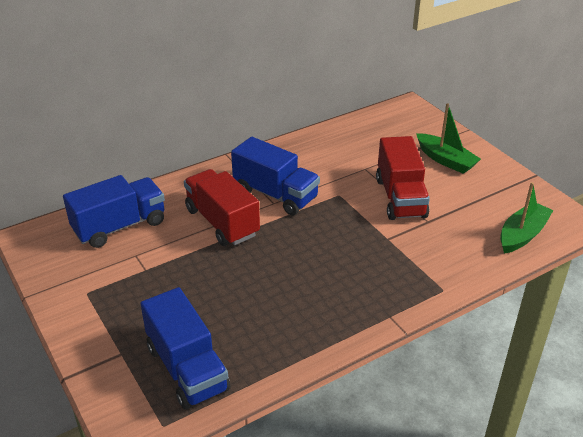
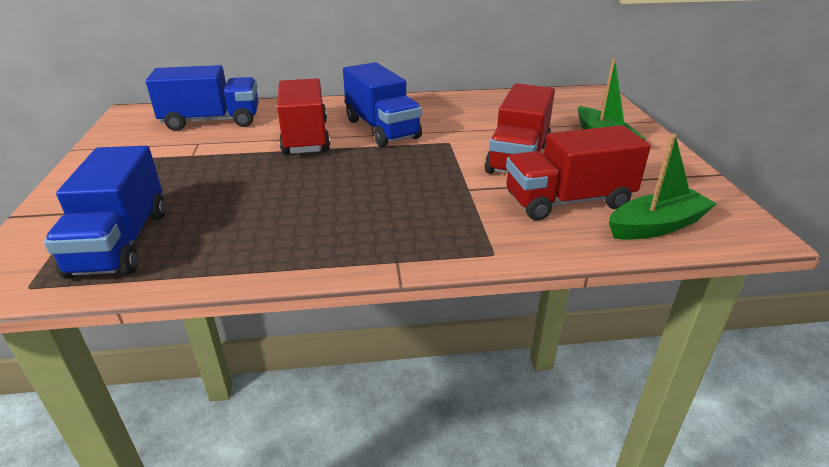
camera: 25 degrees right, 5 degrees down
(459, 230) = (568, 201): none -> red truck

